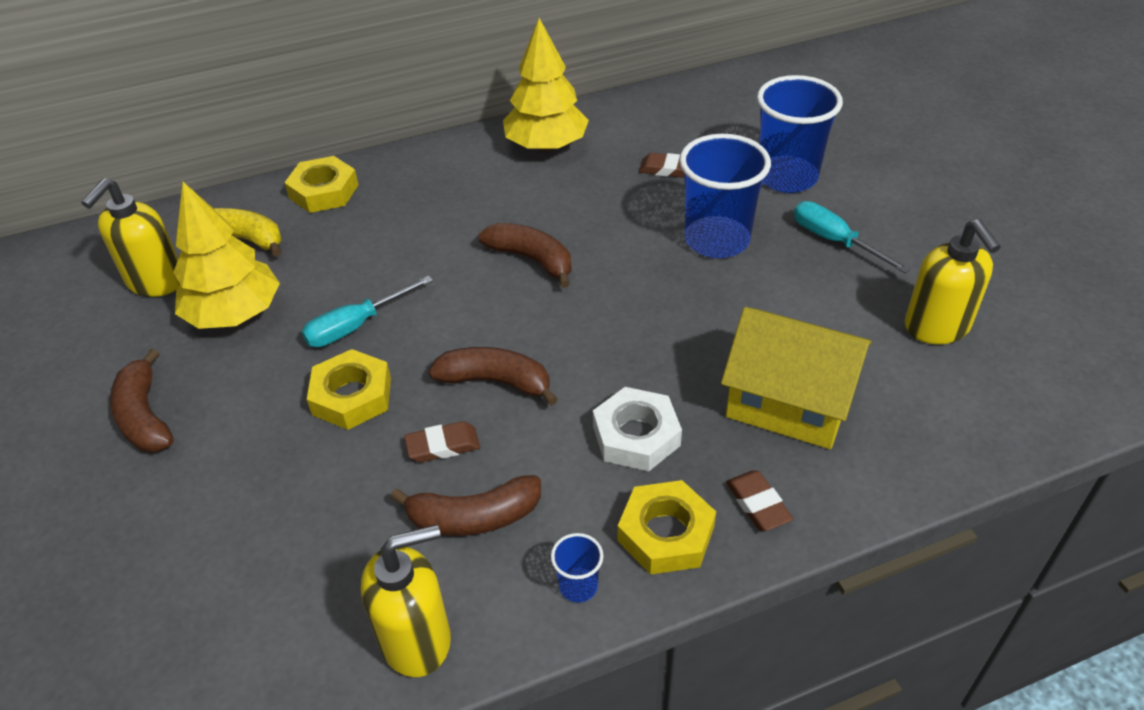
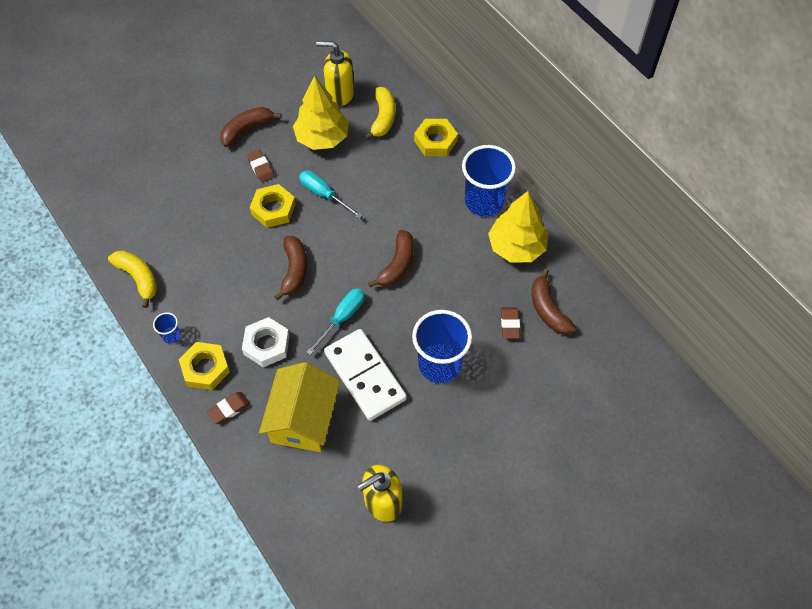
camera: 75 degrees right, 15 degrees up
(416, 639) = (138, 278): yellow soap dispenser -> yellow banana
(443, 446) = (247, 258): brown eraser -> brown eraser (261, 168)
(474, 517) = (205, 283): brown banana -> brown banana (548, 310)
(721, 320) = (365, 376): none -> white domino
(787, 177) = (521, 401): blue cup -> blue cup (484, 201)
(834, 241) = (455, 437): turquoise screwdriver -> turquoise screwdriver (342, 318)

